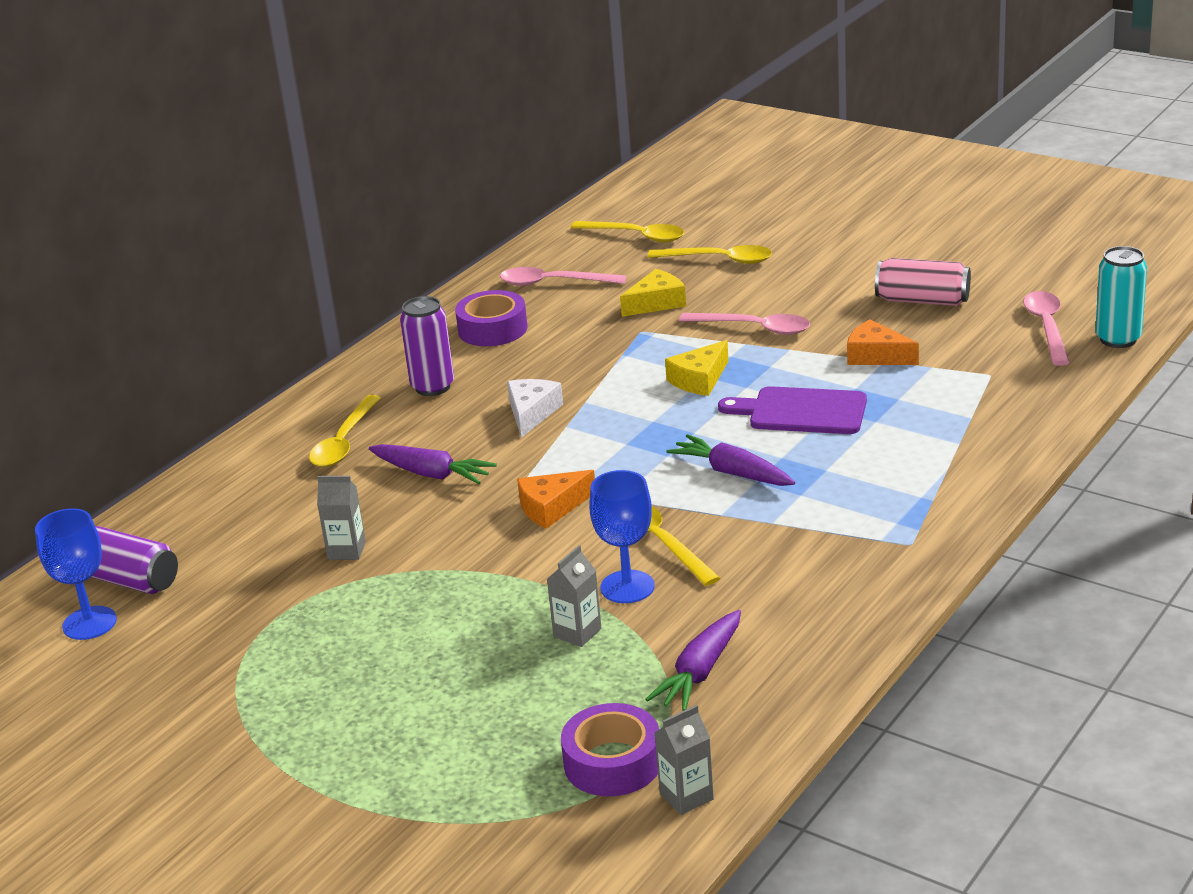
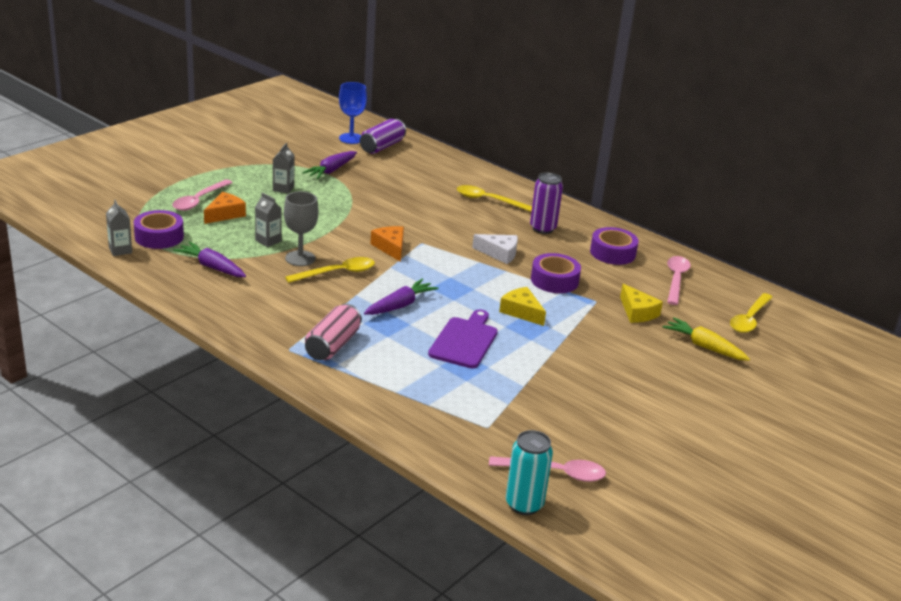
camera: 90 degrees right, 0 degrees up
(346, 550) = (378, 193): grey carton -> grey carton (283, 188)
(432, 474) = (443, 220): purple carrot -> purple carrot (331, 171)
(597, 364) = (554, 280): none -> purple tape
(627, 587) = (300, 258): blue goblet -> grey goblet
(719, 260) = (704, 346): yellow spoon -> yellow carrot
(754, 328) = (589, 343): pink spoon -> pink spoon (199, 200)
(876, 356) = (532, 384): orange cheese -> orange cheese (225, 214)
(922, 300) = (616, 423): pink can -> pink can (332, 345)

